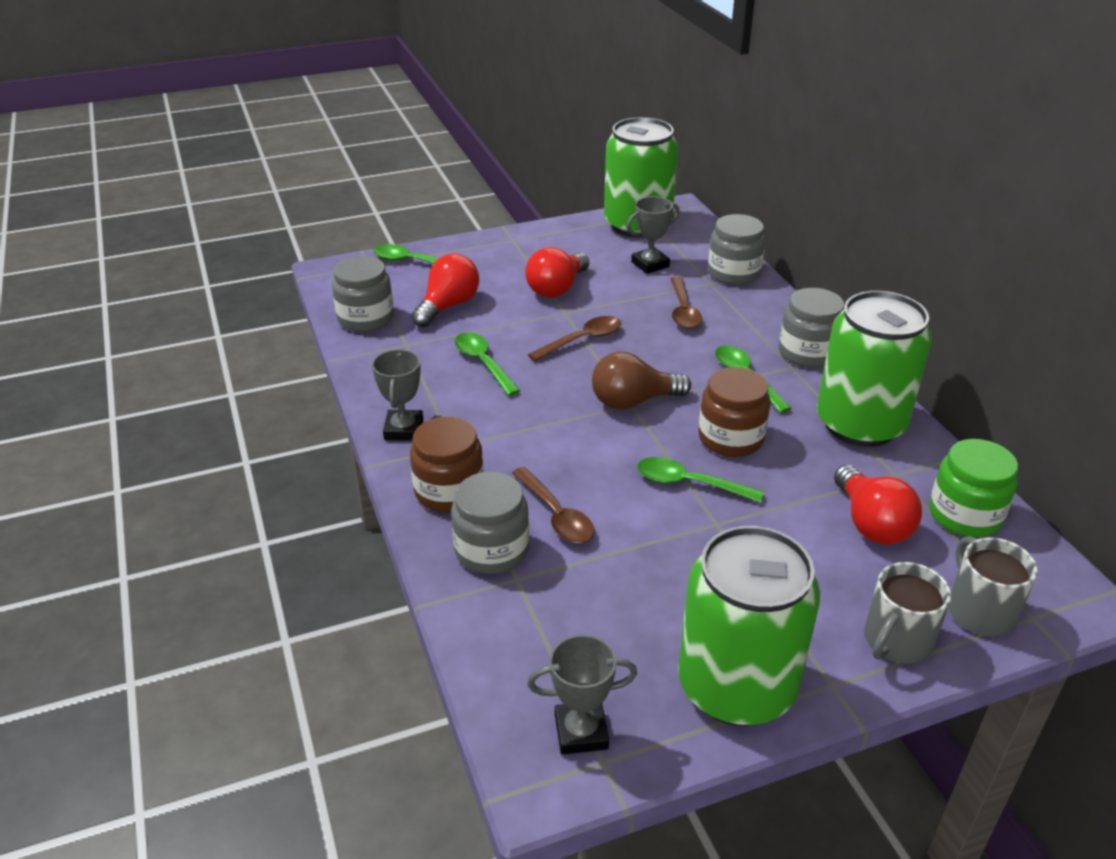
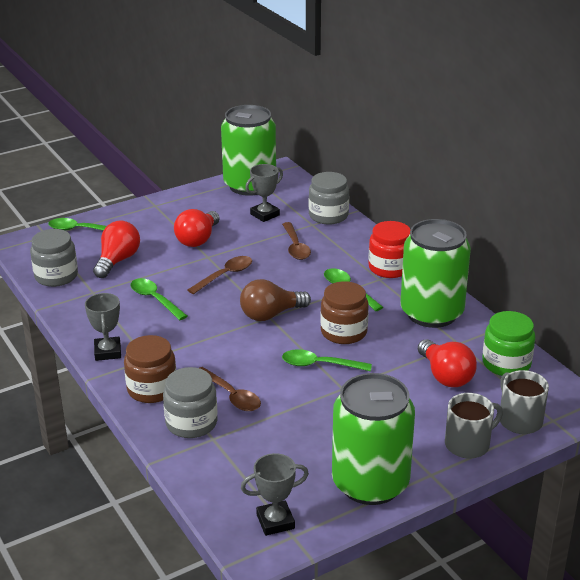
camera: 10 degrees left, 5 degrees down
(807, 353) = (389, 268): grey jar -> red jar
(896, 641) = (468, 444): grey mug -> grey mug turned 150 degrees counterclockwise

